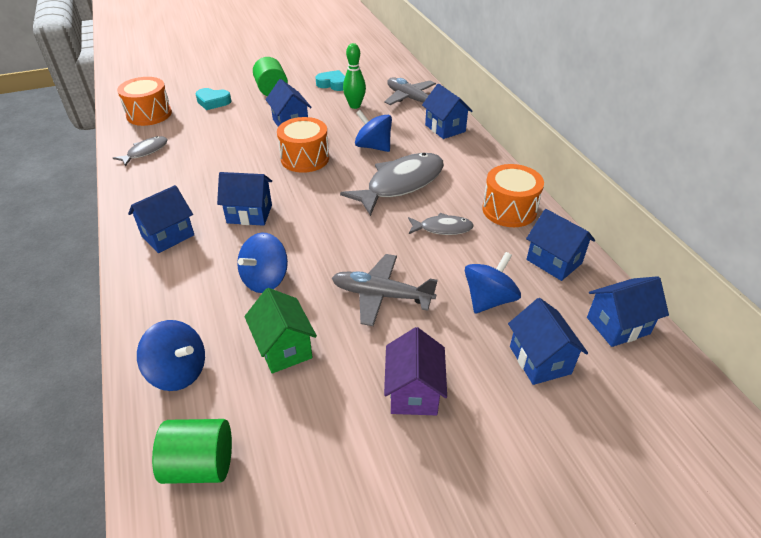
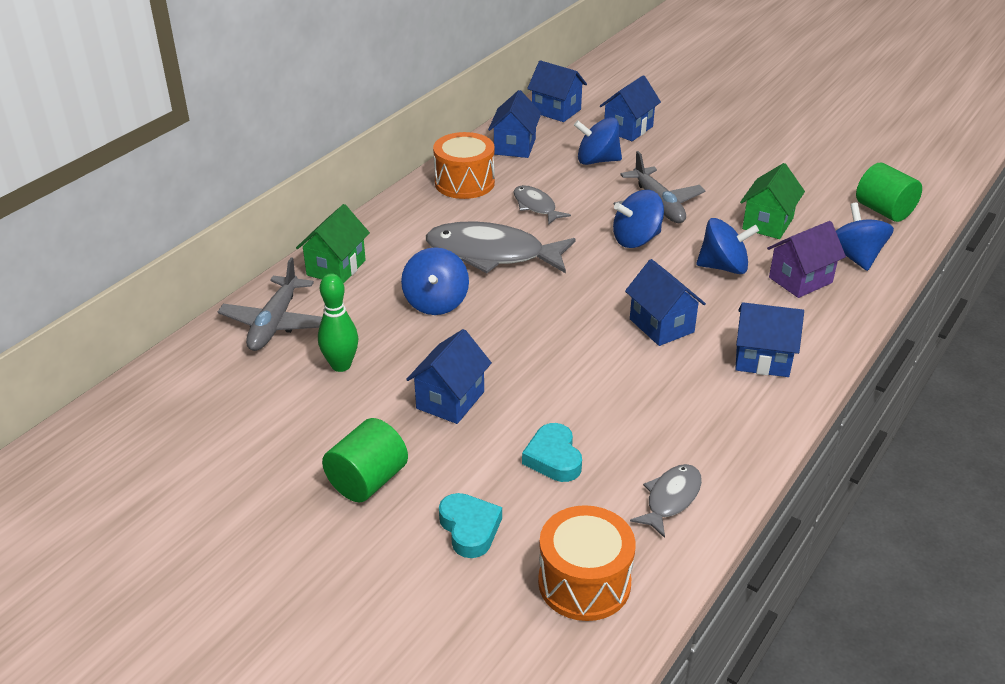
camera: 125 degrees left, 5 degrees down
(145, 152) = (671, 499): grey fish -> grey fish turned 120 degrees clockwise
(305, 158) = (519, 342): orange drum -> none
(333, 84) = (286, 422): turquoise heart -> turquoise heart (553, 458)
(348, 255) = (636, 239): none -> blue spinning top
(413, 392) = (720, 162): purple house -> purple house (800, 280)
(445, 128) = (336, 268): blue house -> green house

